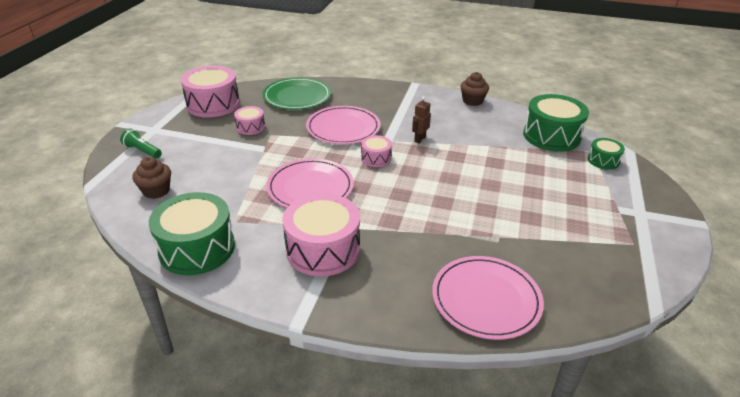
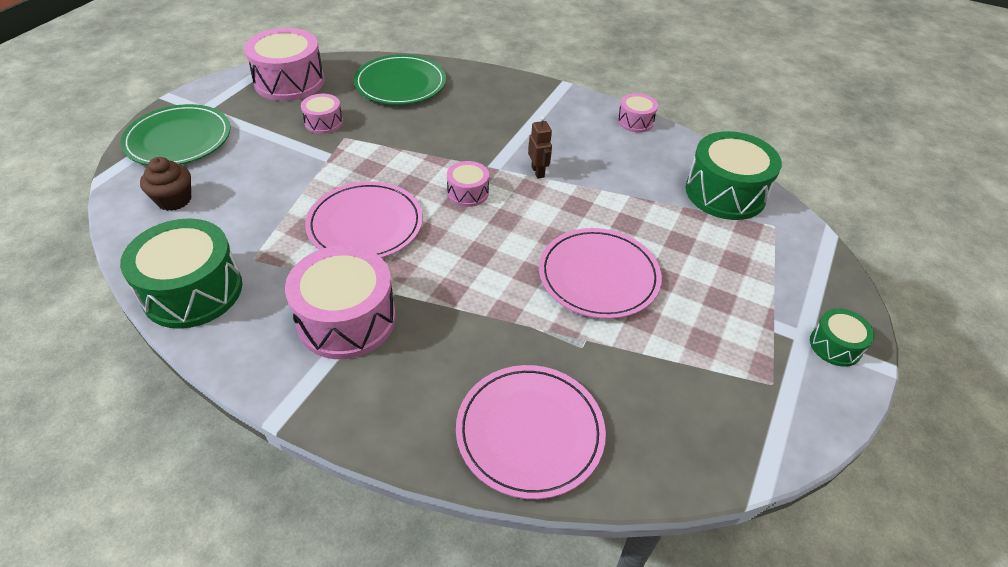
camera: 10 degrees right, 10 degrees up
(142, 151) = (178, 139): green flashlight -> green plate
(343, 128) = (442, 140): pink plate -> pink plate (598, 276)
(419, 139) = (538, 172): brown robot -> brown robot turned 120 degrees clockwise
(472, 101) = (635, 121): brown cupcake -> pink drum
(603, 160) = (784, 243): green drum -> green drum (835, 346)

